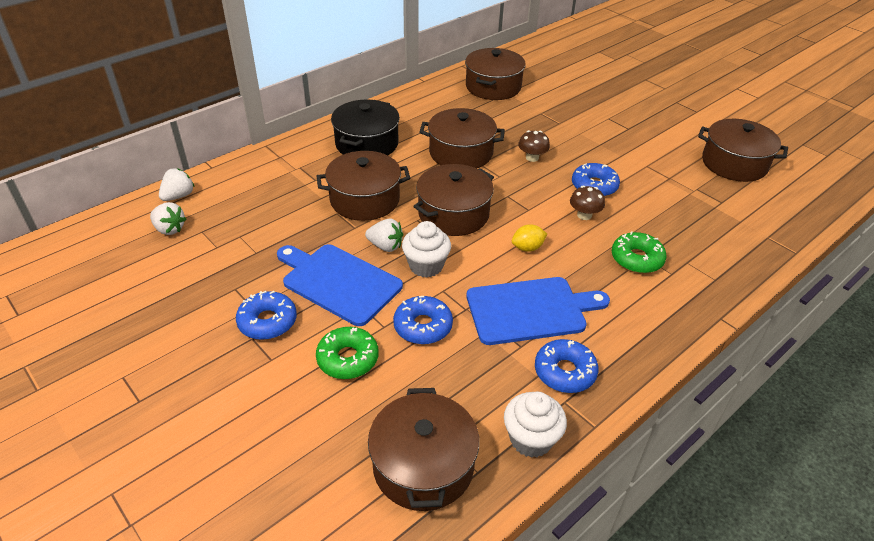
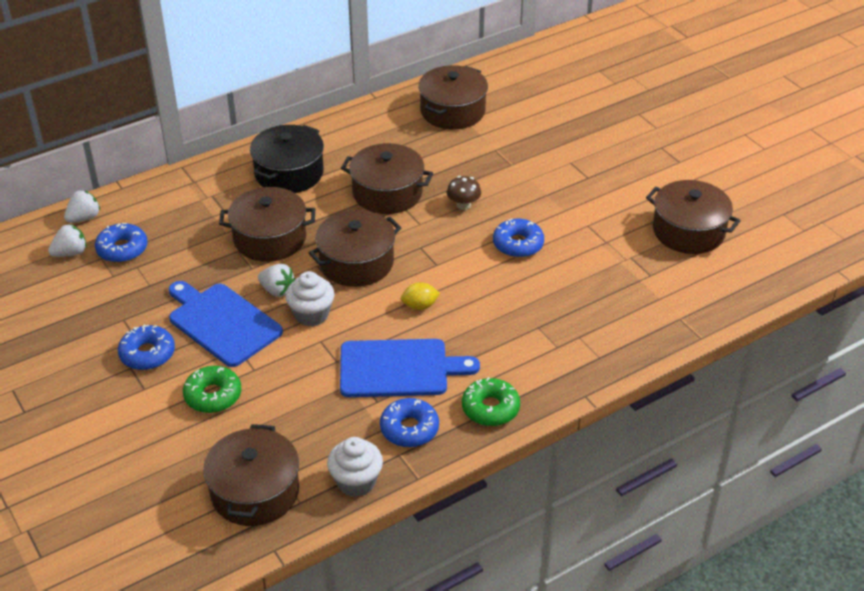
camera: 10 degrees right, 0 degrees up
(169, 229) = (70, 253): white strawberry -> white strawberry turned 75 degrees counterclockwise
(423, 326) = (290, 373): blue donut -> blue donut (122, 249)
(584, 215) = (493, 276): brown mushroom -> none
(636, 259) = (527, 328): green donut -> green donut (490, 408)

